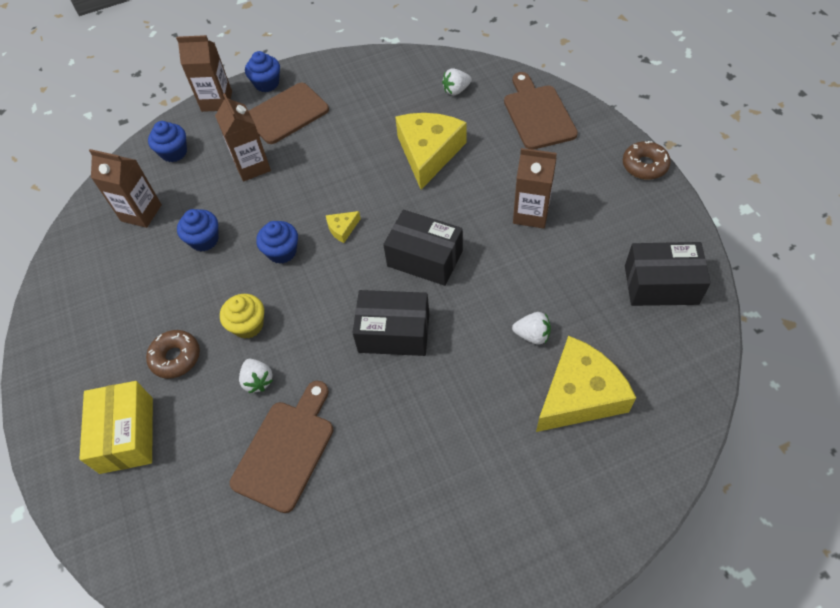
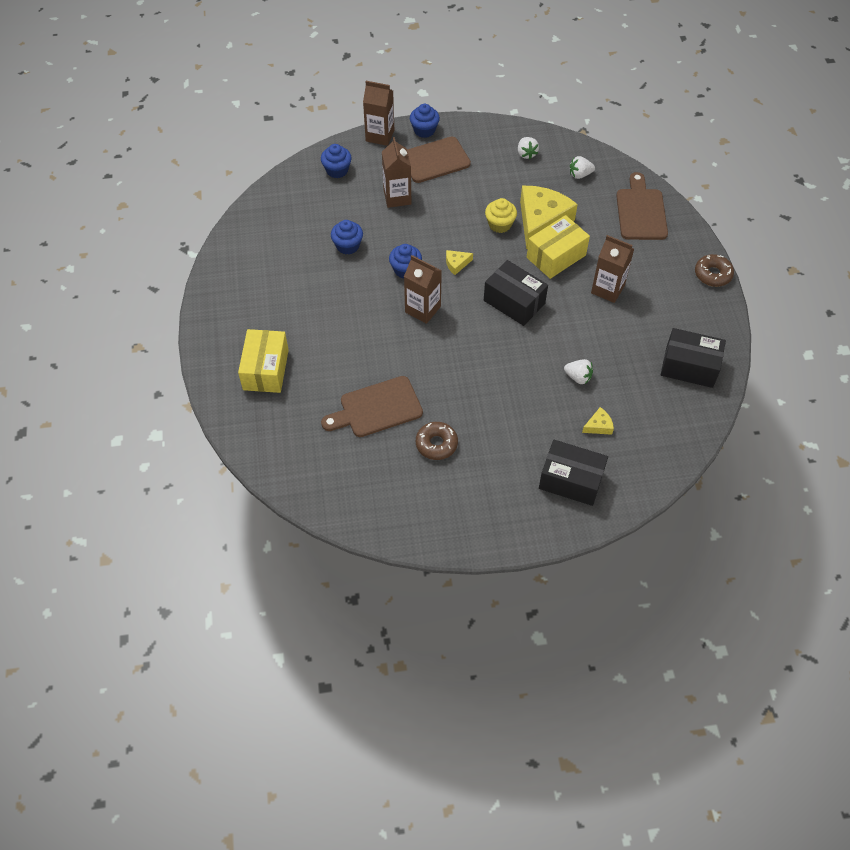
camera: 10 degrees right, 0 degrees up
(141, 213) = (302, 213): brown carton -> brown carton (422, 309)
(176, 357) = (310, 326): brown donut -> brown donut (436, 444)
(248, 325) = (368, 317): yellow cupcake -> yellow cupcake (500, 224)
(258, 381) = (367, 357): white strawberry -> white strawberry (526, 154)
(286, 450) = (377, 408): brown cutting board -> brown cutting board turned 150 degrees counterclockwise
(394, 332) = (475, 349): black box -> black box (571, 480)
(458, 190) = (556, 256): none -> yellow box
(579, 394) = (598, 426): yellow cheese -> yellow cheese, size x0.42

